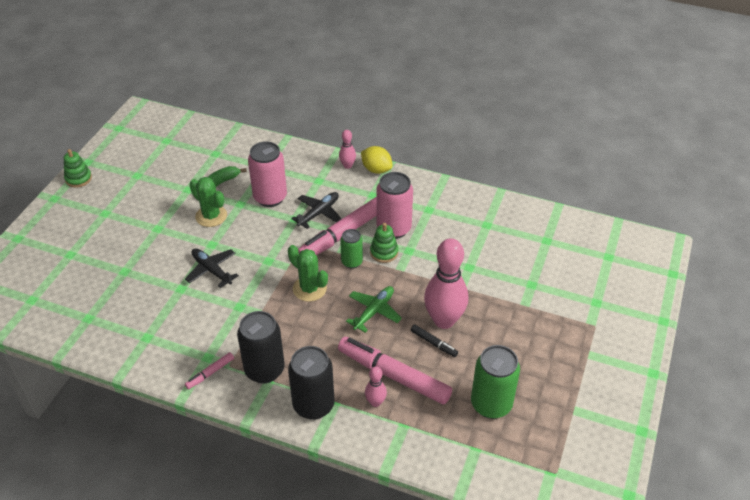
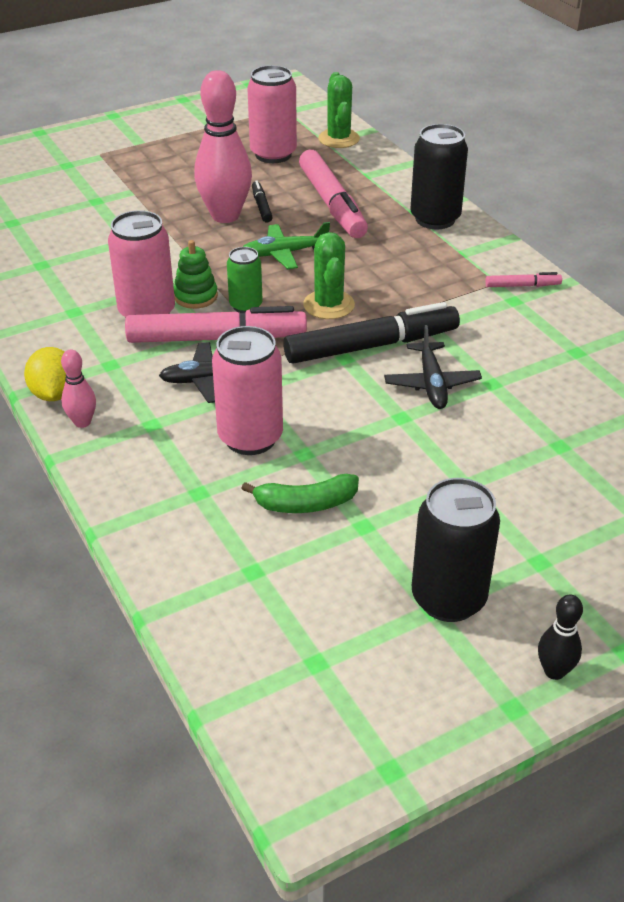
camera: 140 degrees left, 5 degrees down
(78, 179) = (554, 671): green stacking toy -> black bowling pin
(211, 216) = (366, 458): green cactus -> green cactus (339, 139)
(261, 275) = (371, 346): none -> black marker
(264, 370) = (458, 262): black can -> black can (448, 598)
(375, 402) = (373, 196): pink bowling pin -> none
(491, 404) = (273, 154): green can -> pink can

